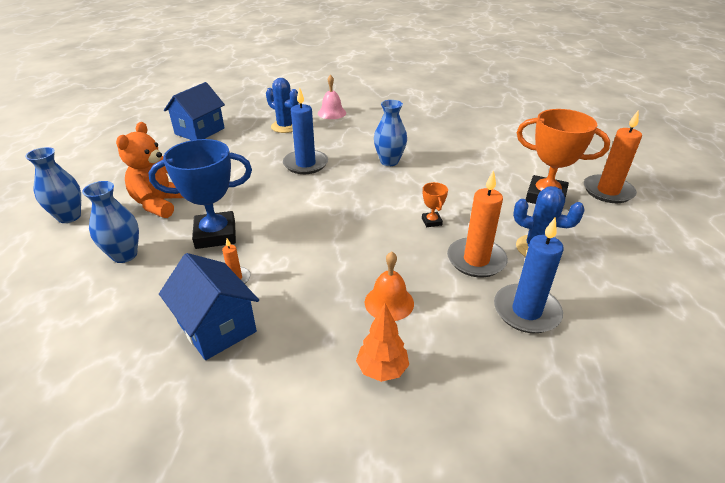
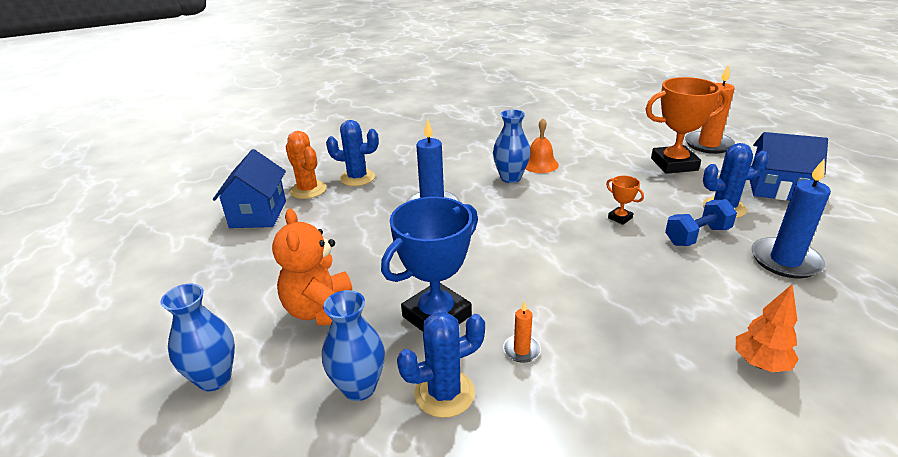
camera: 30 degrees left, 5 degrees down
(161, 281) = (444, 393): none -> blue cactus
(217, 327) = (572, 408): blue house -> blue house (777, 189)
(246, 125) = (308, 190): none -> orange cactus
(332, 113) = (389, 149): pink bell -> none
(389, 302) = (685, 303): orange bell -> orange bell (540, 164)
(476, 260) = (697, 236): orange candle -> blue dumbbell

